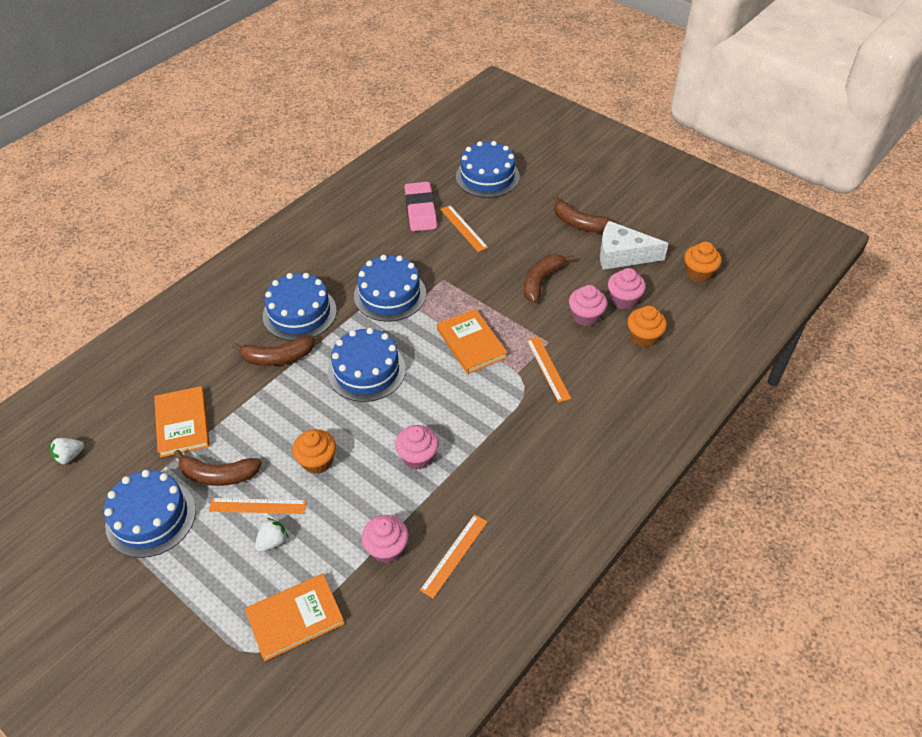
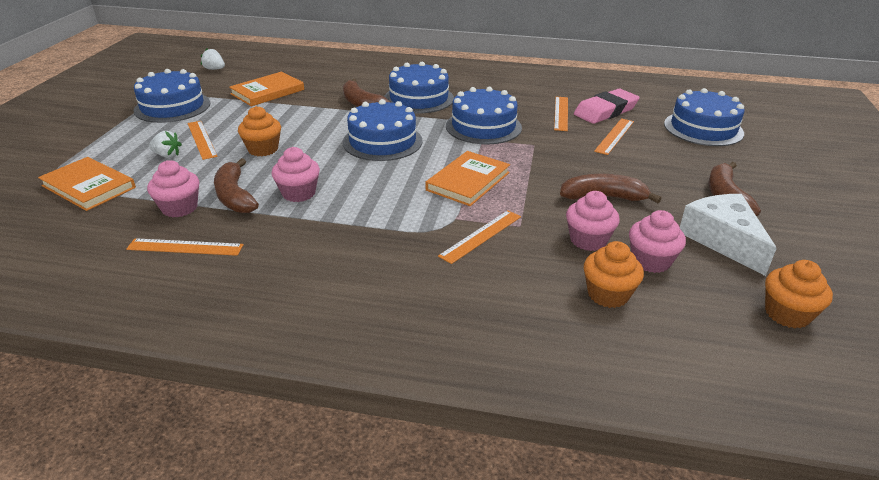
camera: 60 degrees right, 15 degrees down
(218, 475) = (225, 117): brown banana -> brown banana (235, 196)
(403, 237) = (561, 113): none -> orange ruler

